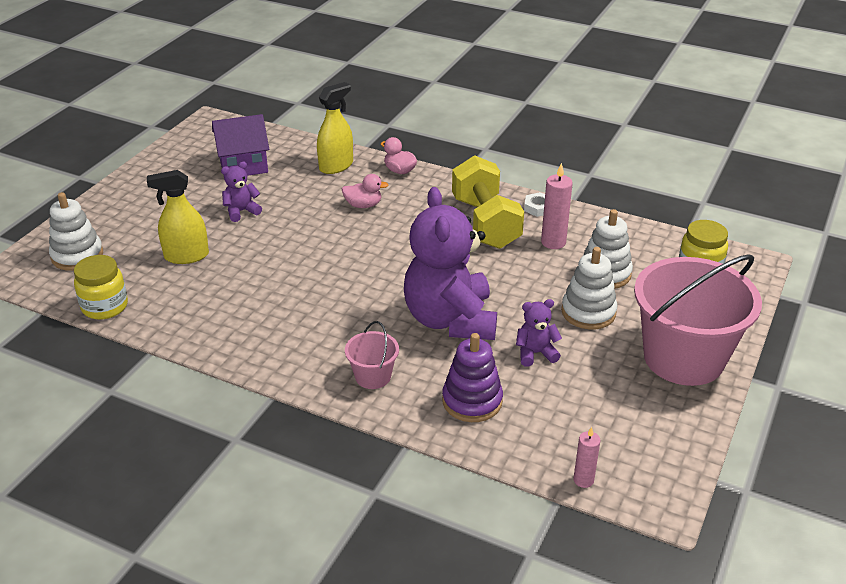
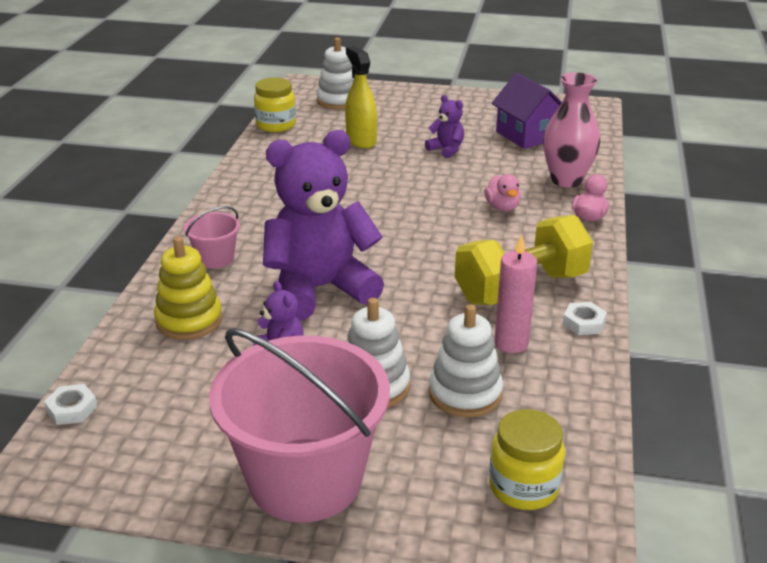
camera: 75 degrees right, 5 degrees down
(336, 166) = (566, 180): yellow spray bottle -> pink vase
(472, 401) = (189, 320): purple stacking toy -> yellow stacking toy
(583, 480) = (72, 409): pink candle -> white nut

